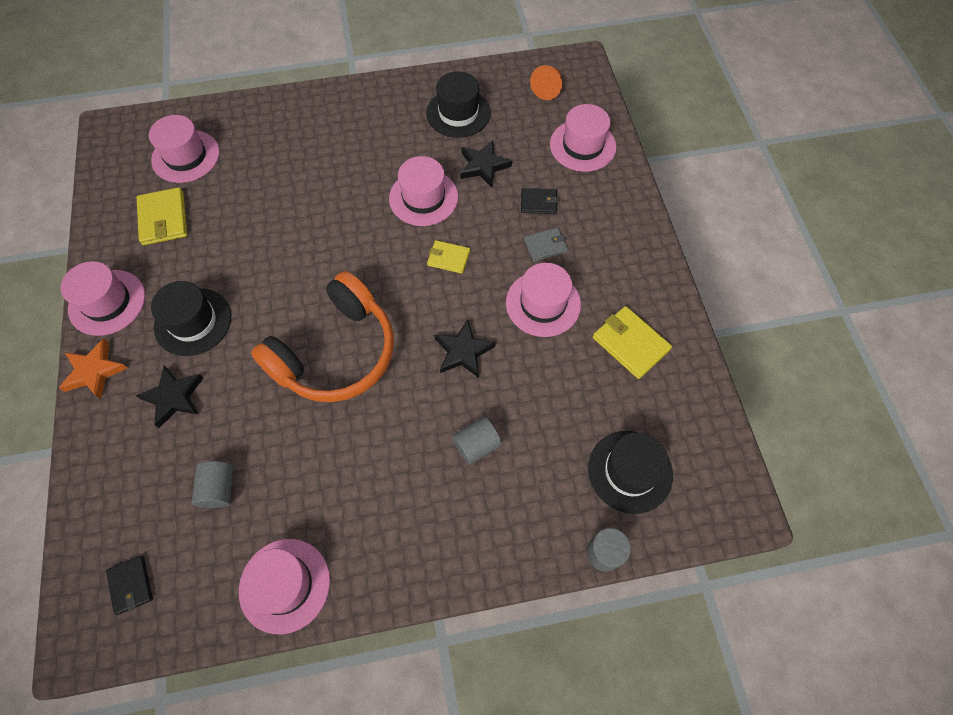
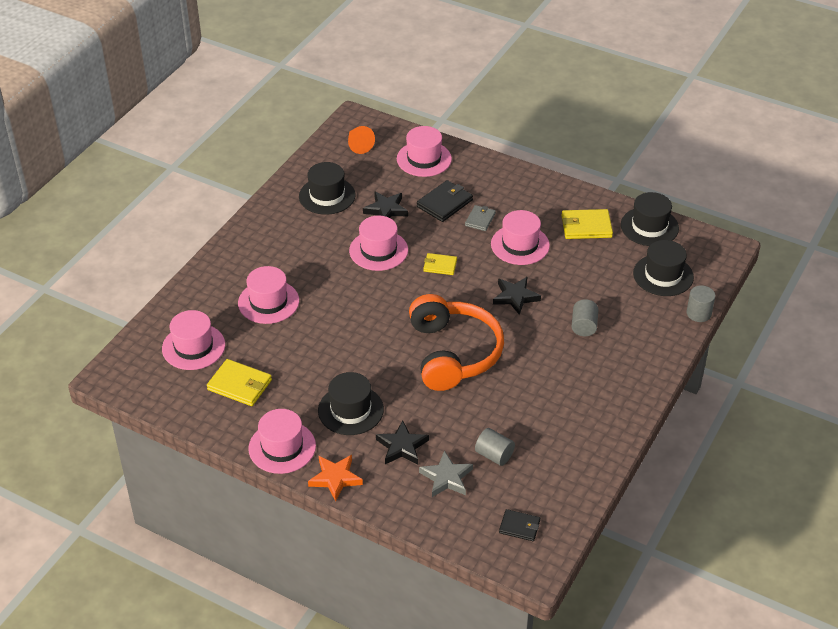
camera: 50 degrees left, 20 degrees down
(157, 466) = (446, 478): none -> grey star
(284, 585) = (589, 455): pink hat -> pink hat (268, 302)
(448, 258) = (440, 265): yellow wallet -> yellow wallet turned 45 degrees clockwise
(539, 203) = (444, 203): black wallet -> black wallet, size x1.59
(693, 404) = (649, 227): none -> black hat

